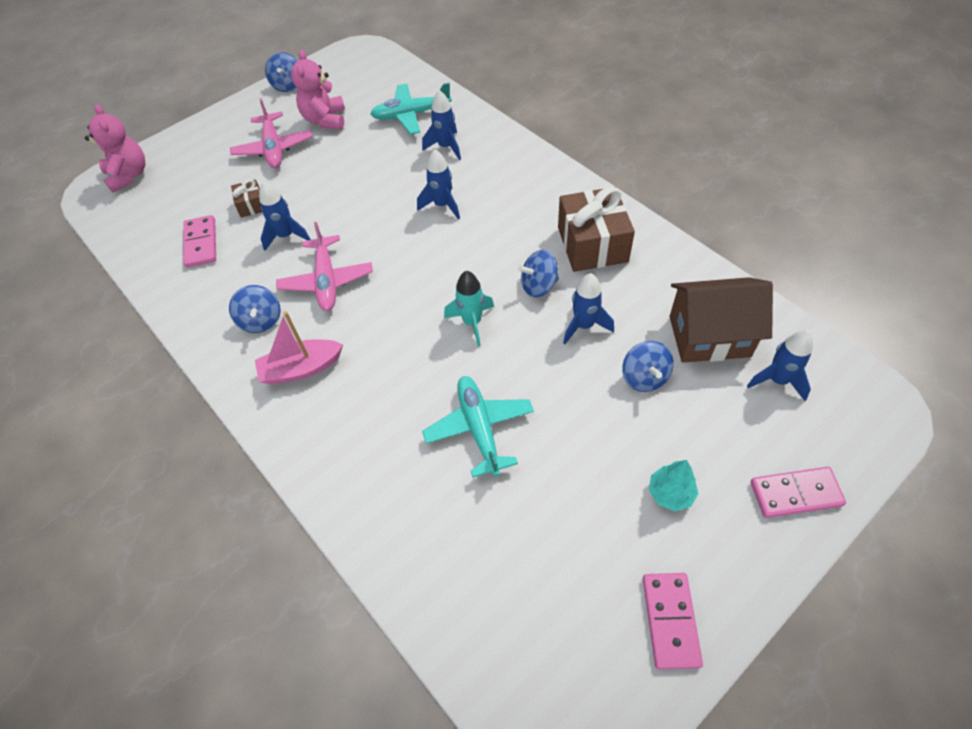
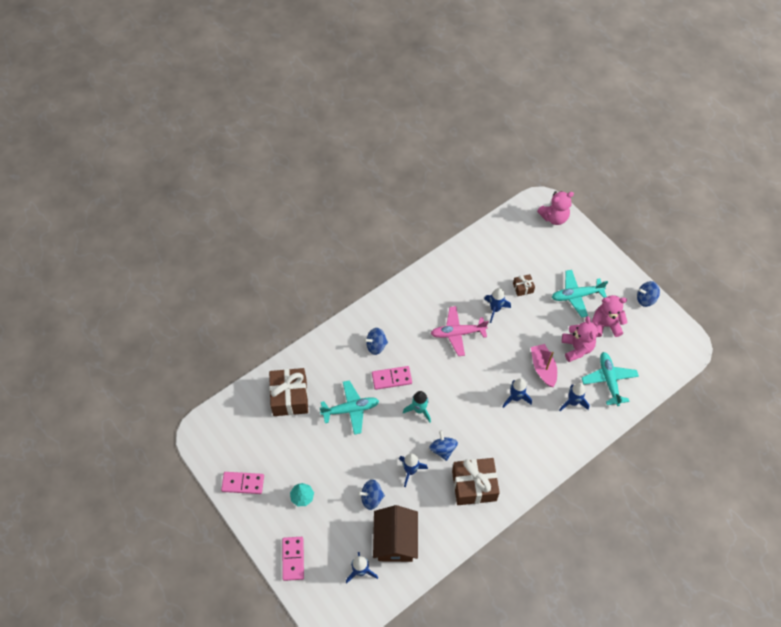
camera: 90 degrees right, 5 degrees up
(201, 243) = (492, 265): pink domino -> pink domino (391, 378)
(261, 320) = (432, 302): blue spinning top -> blue spinning top (376, 346)
(274, 148) = (576, 295): pink plane -> turquoise plane
(301, 368) = (397, 324): pink boat -> pink boat (543, 368)
(360, 145) = (576, 348): none -> pink teddy bear
(460, 548) = (290, 397): none -> brown gift

